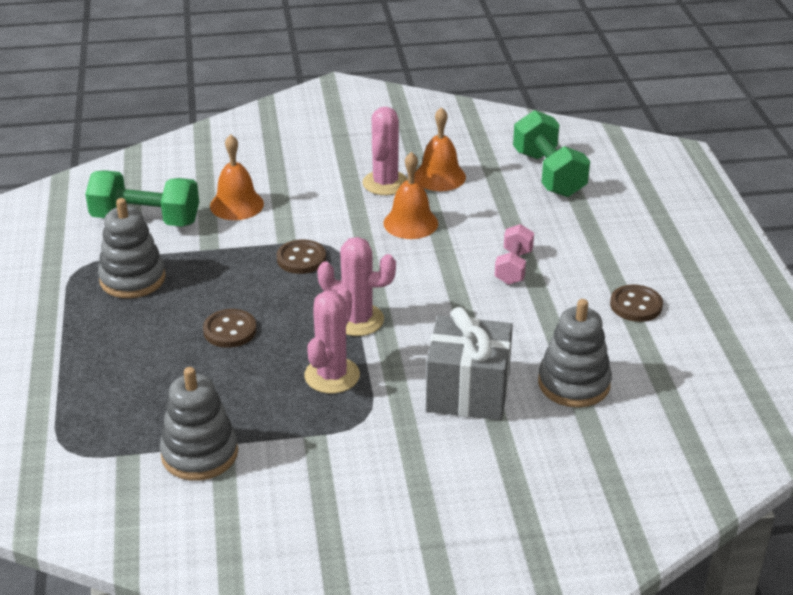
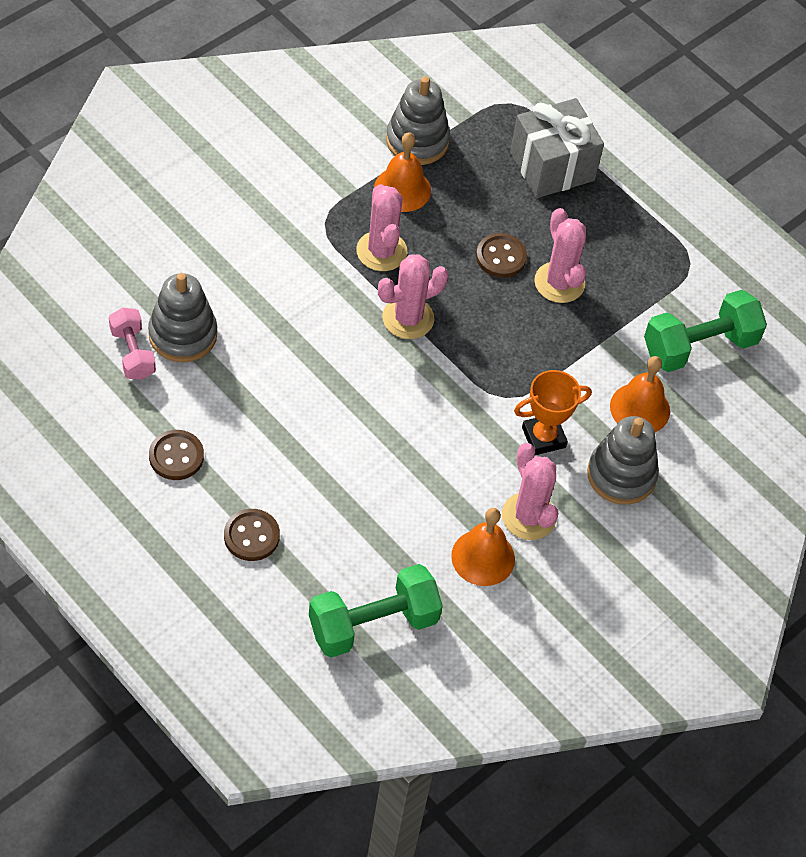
camera: 140 degrees right, 20 degrees up
(132, 279) = (633, 272): grey stacking toy -> grey stacking toy (621, 475)
(202, 295) = (559, 282): none -> pink cactus
(301, 259) = (516, 366): brown button -> brown button (251, 536)
(327, 215) = (543, 437): none -> orange trophy
(410, 223) = (457, 467): orange bell -> orange bell (402, 189)
(468, 392) = (263, 285): grey gift -> grey gift (552, 166)
(513, 267) = (318, 452): pink dumbbell -> pink dumbbell (132, 353)
(548, 174) = (373, 624): green dumbbell -> green dumbbell turned 60 degrees counterclockwise

